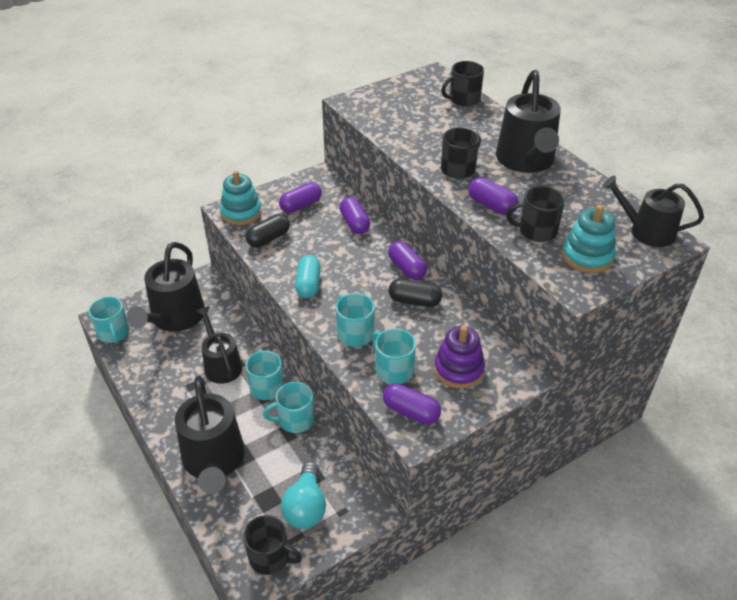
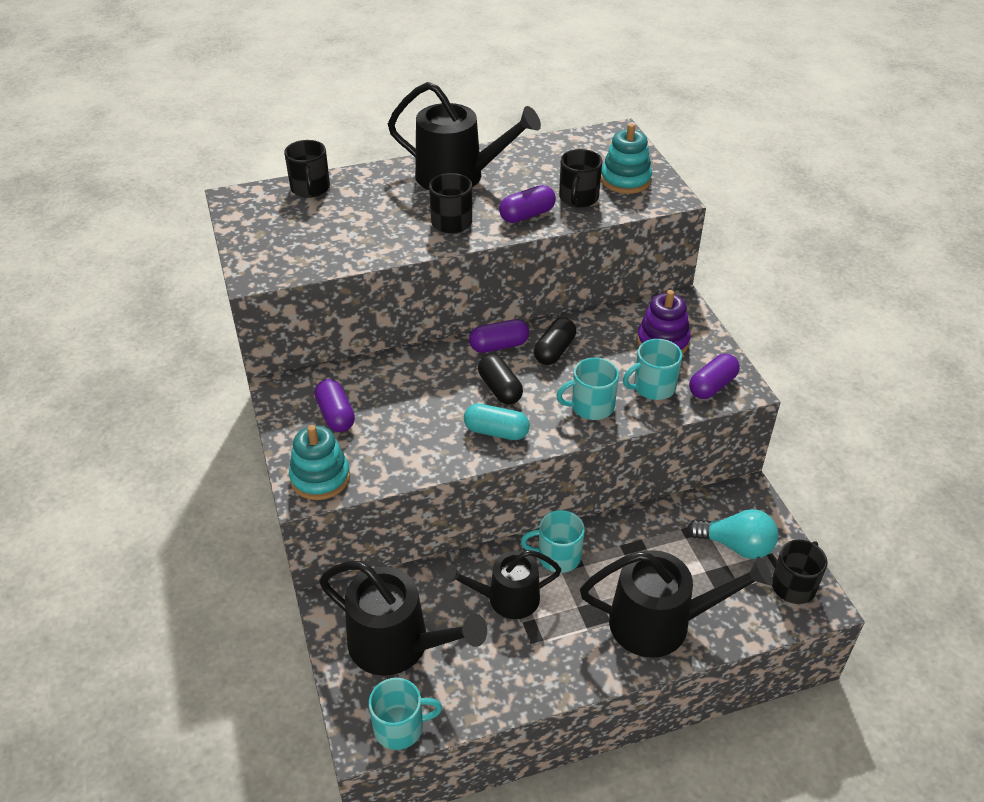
camera: 75 degrees left, 0 degrees up
(268, 238) = (391, 456): black capsule -> black capsule (500, 389)
(295, 420) = (616, 536): turquoise mug -> none
(354, 223) = (397, 372): purple capsule -> none
(646, 231) = (601, 141): black watering can -> none

